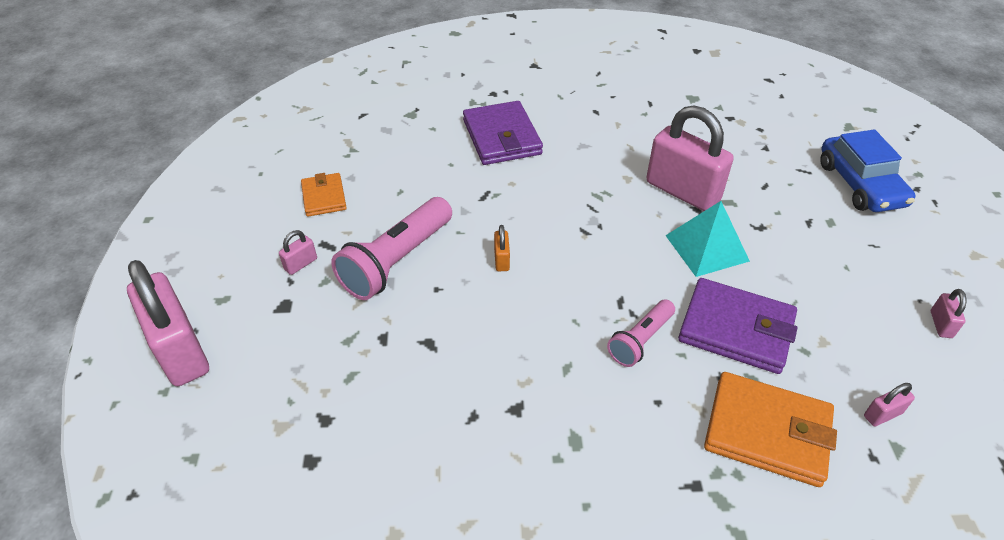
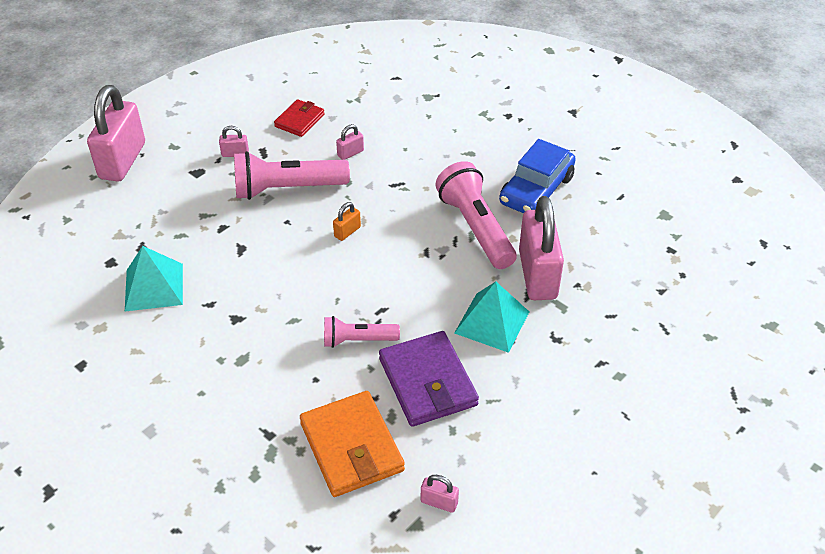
camera: 45 degrees right, 0 degrees up
(324, 197) = (299, 120): orange wallet -> red wallet
(394, 446) = (154, 287): none -> turquoise pyramid
(501, 137) = (466, 151): purple wallet -> none
(592, 188) = (476, 228): none -> pink flashlight
(860, 184) = (695, 370): blue car -> blue car (536, 190)
(941, 324) = (580, 497): pink padlock -> pink padlock (350, 153)

